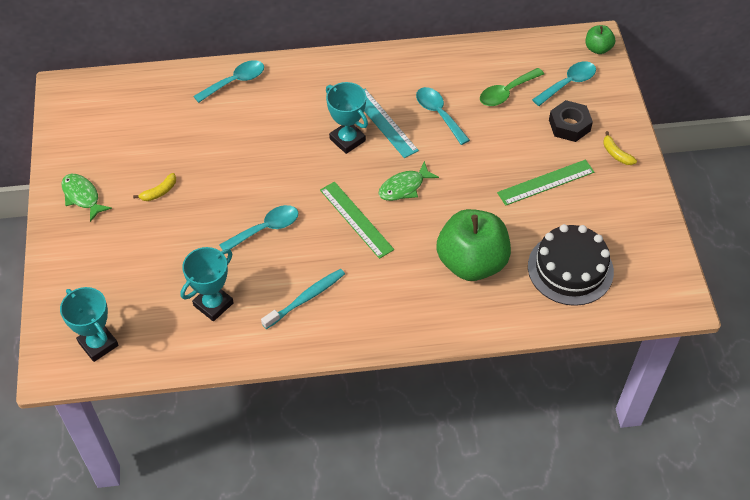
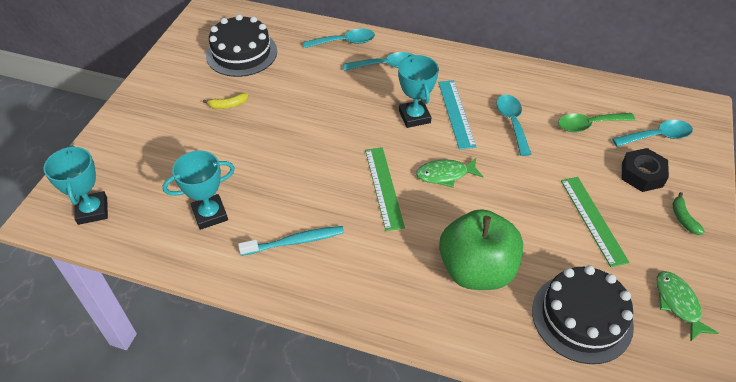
camera: 25 degrees right, 5 degrees down
(82, 196) = (166, 88): green fish -> green fish (678, 303)
(135, 130) = (241, 53): none -> black cake
(265, 229) = (297, 166): turquoise spoon -> turquoise spoon (385, 65)
(546, 182) = (593, 220): green ruler -> green ruler turned 75 degrees clockwise
(598, 48) = (702, 115): green apple -> none
(616, 154) = (683, 218): yellow banana -> green banana

